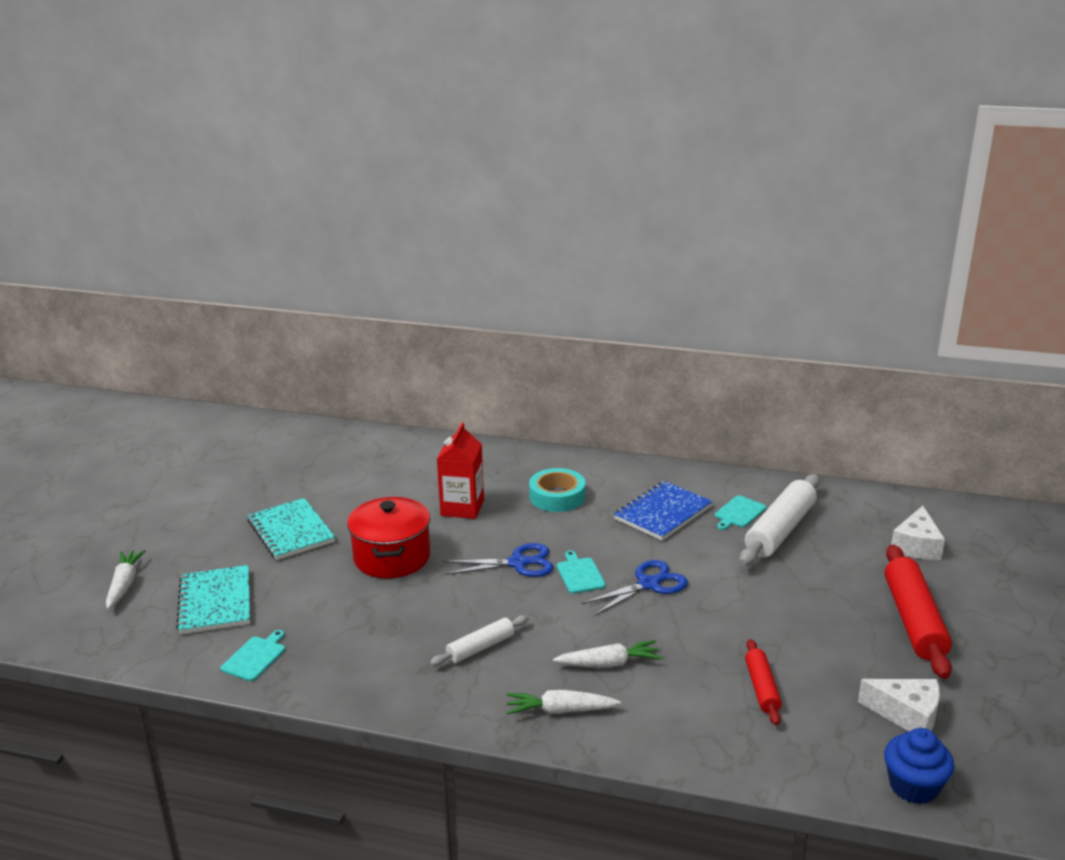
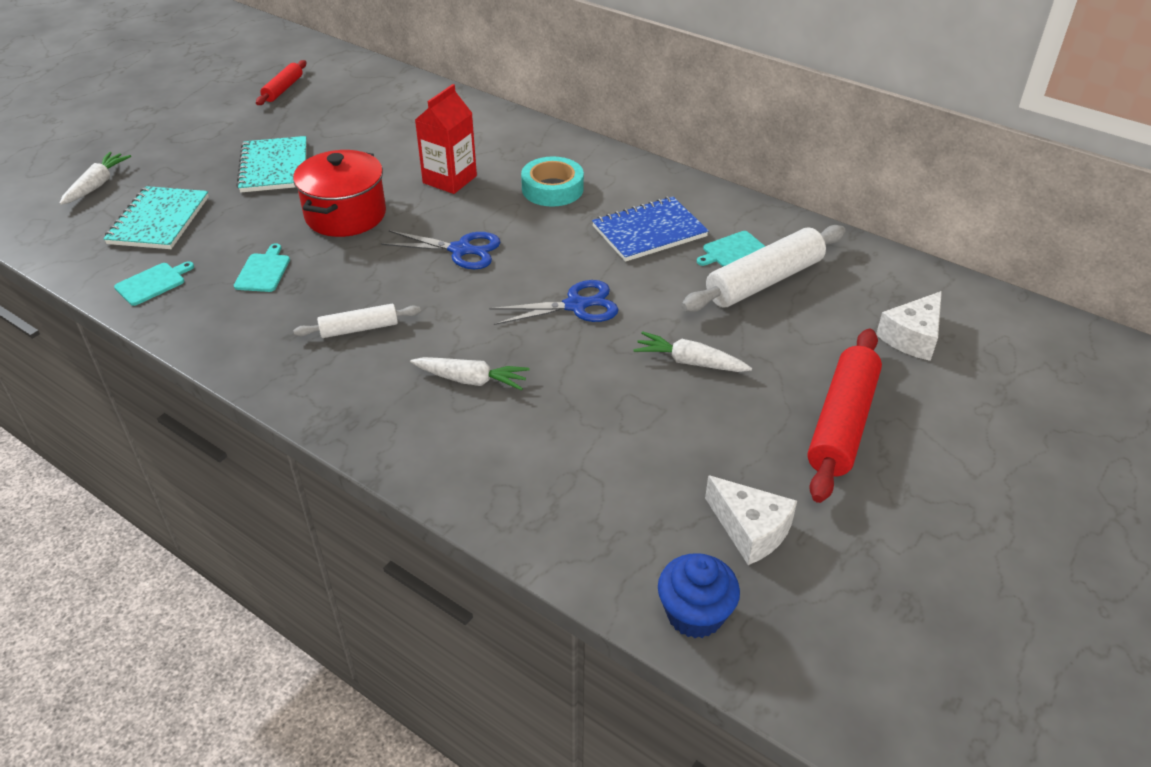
camera: 20 degrees right, 15 degrees up
(560, 710) = (386, 416): white carrot -> white carrot (690, 362)
(580, 574) = (513, 277): turquoise cutting board -> turquoise cutting board (263, 271)
(761, 688) = (610, 452): red rolling pin -> red rolling pin (283, 89)

